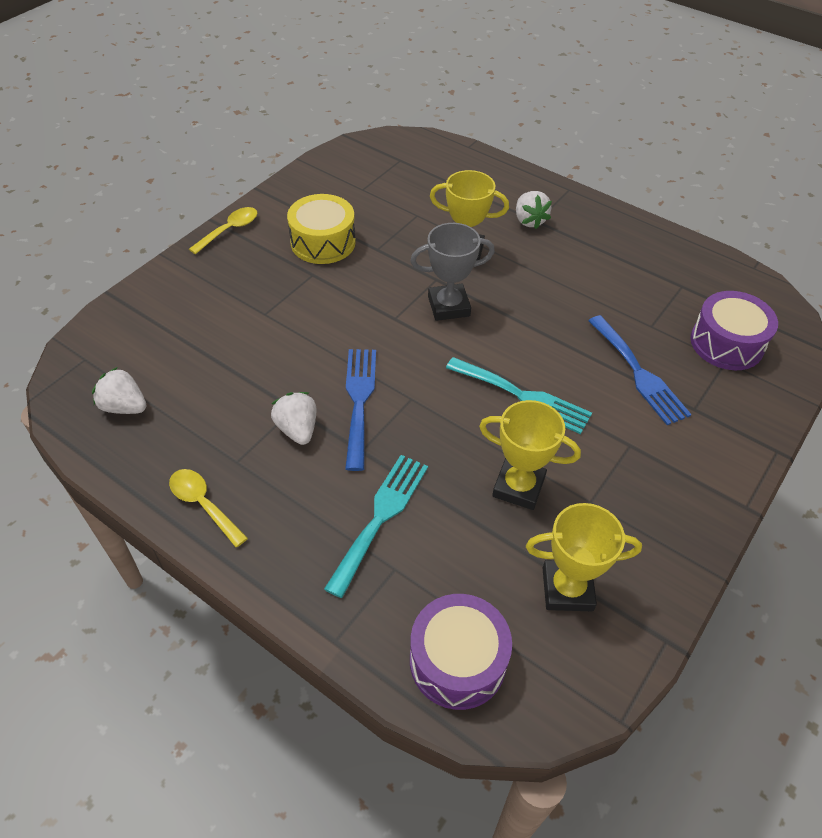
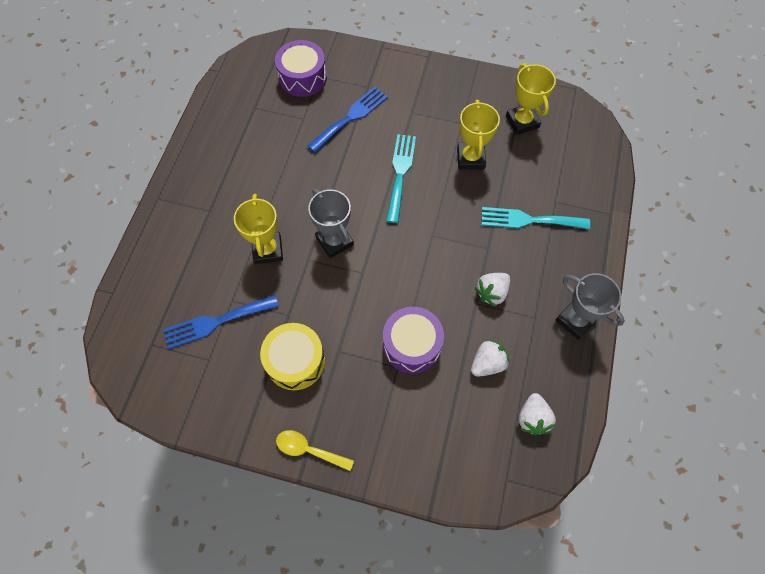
camera: 110 degrees left, 15 degrees up
(203, 504) = (575, 320): yellow spoon -> grey trophy
(359, 401) = (450, 265): blue fork -> blue fork (216, 322)
(457, 661) = (588, 157): purple drum -> purple drum (412, 345)
(529, 221) = (210, 216): white strawberry -> white strawberry (487, 363)

